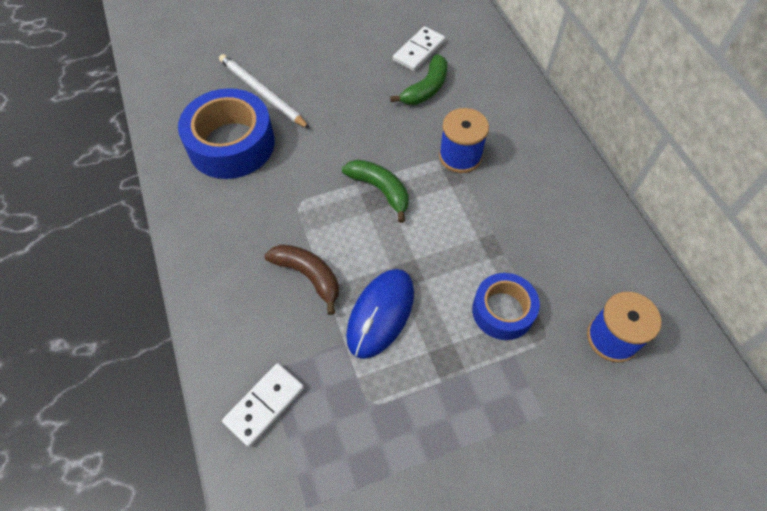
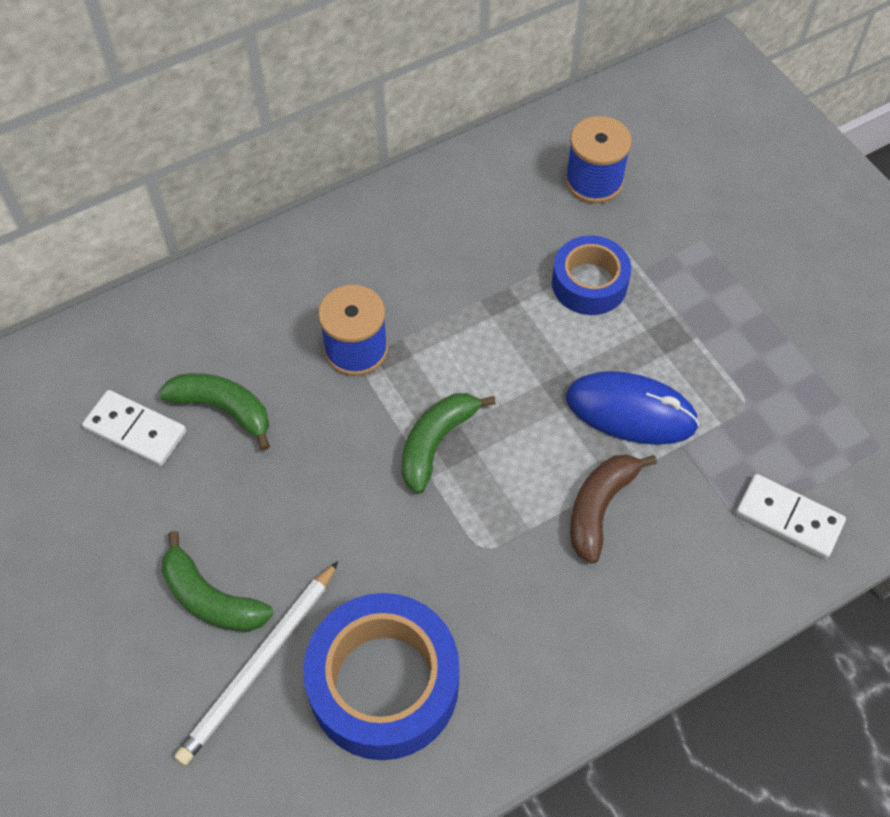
camera: 100 degrees left, 0 degrees up
(306, 76) = (211, 598): none -> green banana

